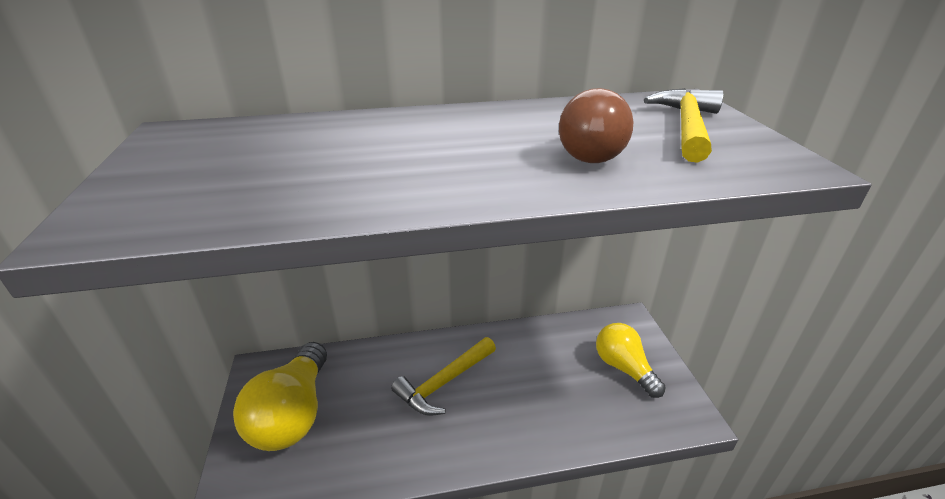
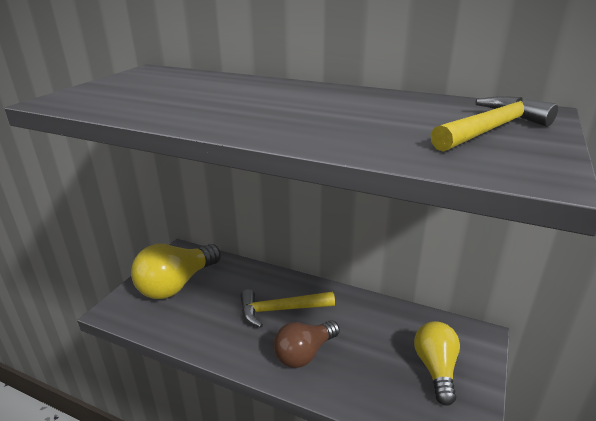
camera: 35 degrees right, 5 degrees down
(591, 152) = (368, 127): brown light bulb -> brown light bulb (304, 353)

